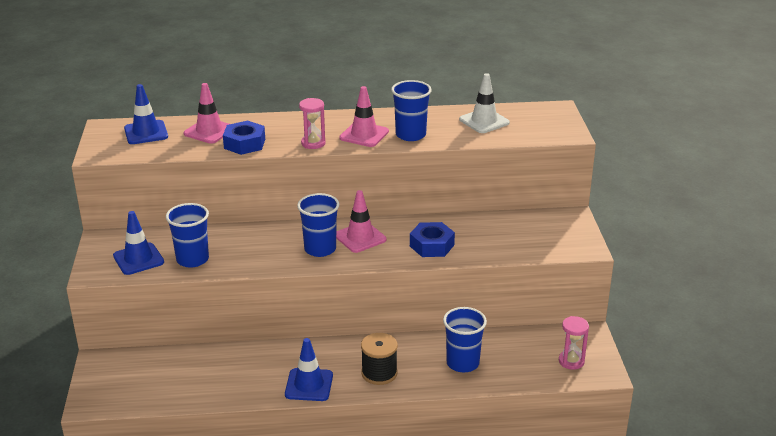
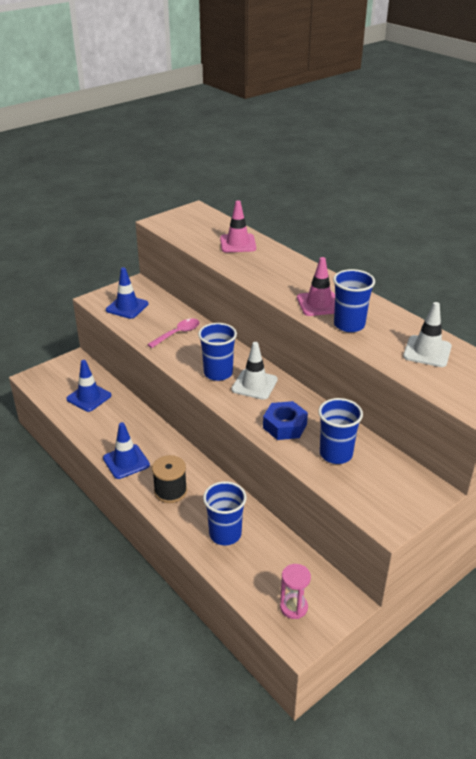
camera: 55 degrees right, 5 degrees up
(146, 133) = (206, 224): blue traffic cone -> blue traffic cone (89, 397)
(192, 259) = (148, 327): blue cup -> blue cup (336, 454)
(229, 247) = (177, 333): none -> pink spoon
(244, 144) = (238, 263): blue nut -> none
(313, 143) = (275, 288): pink hourglass -> none
(360, 237) = (254, 384): pink traffic cone -> white traffic cone

